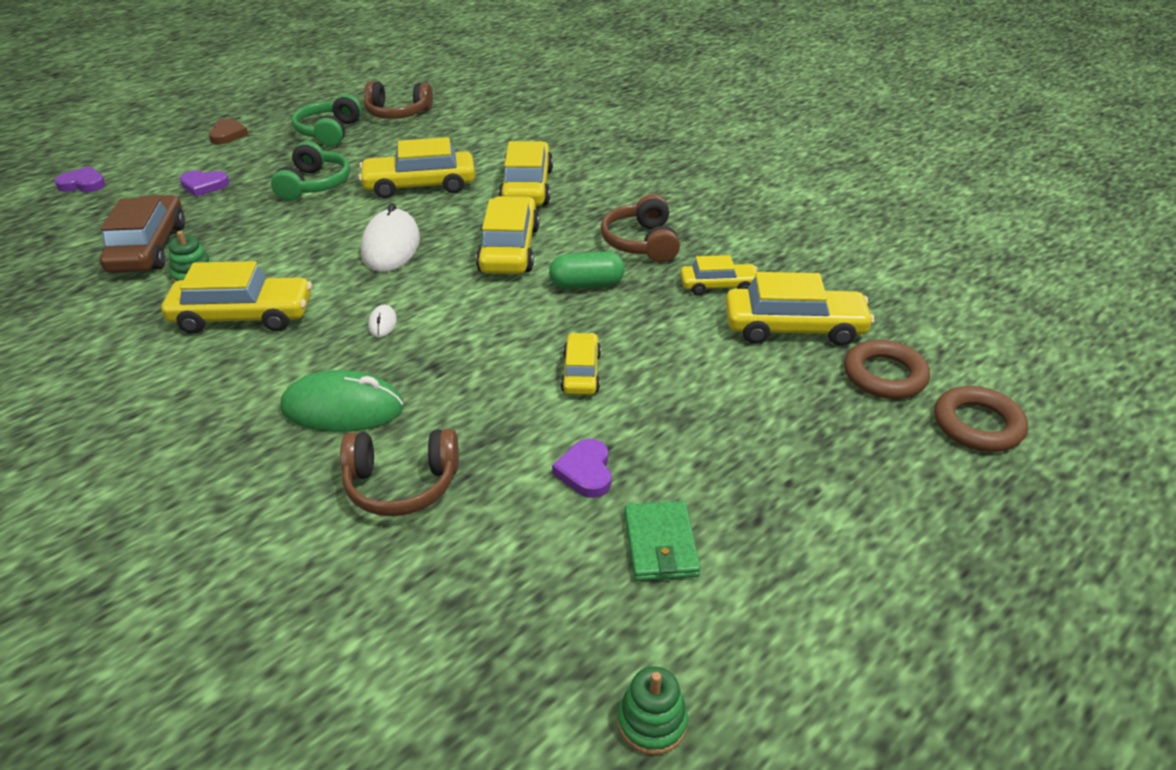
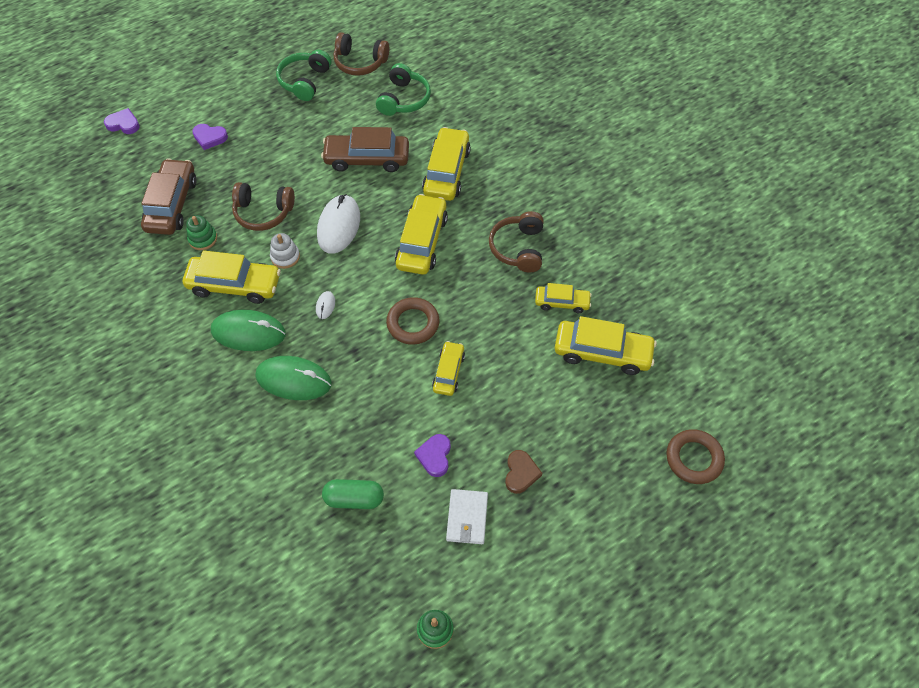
camera: 10 degrees right, 20 degrees up
(228, 135) = (227, 75): brown heart -> brown heart (521, 473)
(267, 364) = (248, 332): none -> green mouse
(314, 185) = (289, 147): green headphones -> green headphones (404, 99)
(317, 281) = (285, 257): none -> white stacking toy
(401, 485) = (323, 448): brown headphones -> brown headphones (263, 212)
(420, 185) = (367, 159): yellow car -> brown car
(587, 284) = (469, 287): green capsule -> green capsule (354, 498)
(660, 544) = (467, 518): green wallet -> white wallet
(884, 375) = (649, 406): brown ring -> brown ring (413, 323)

